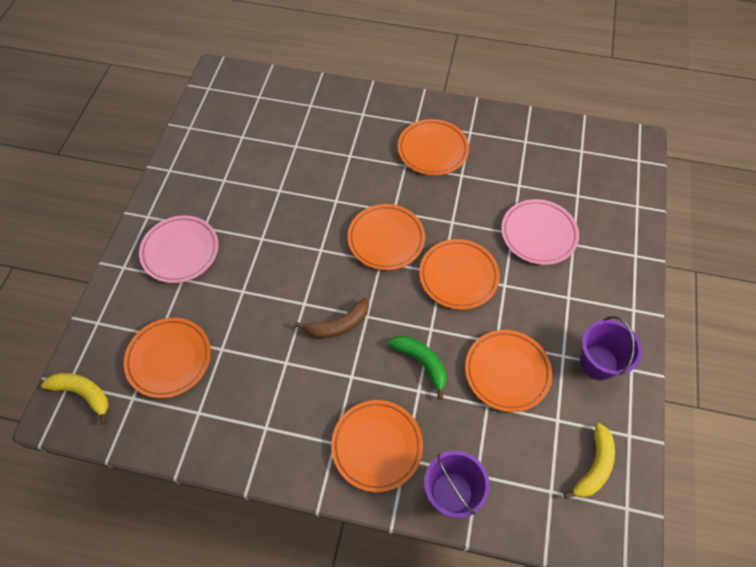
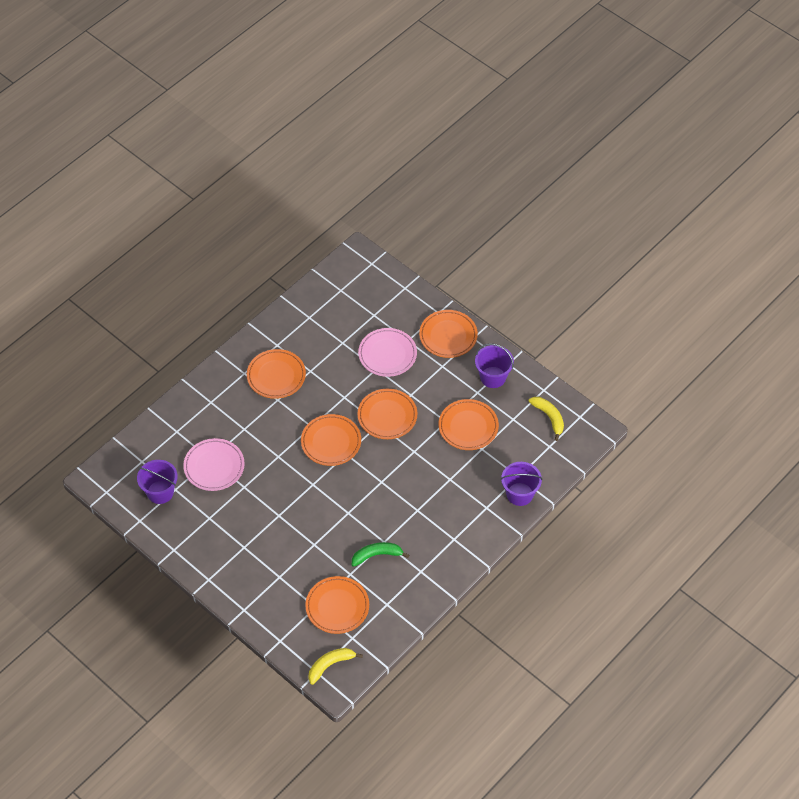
camera: 60 degrees left, 5 degrees down
(180, 251) = (254, 569): pink plate -> pink plate (214, 466)
(231, 127) = (160, 492): none -> purple bucket
(338, 325) = (376, 500): brown banana -> none
(377, 446) = (469, 518): orange plate -> orange plate (448, 336)
(421, 363) = (433, 468): green banana -> green banana (377, 555)

